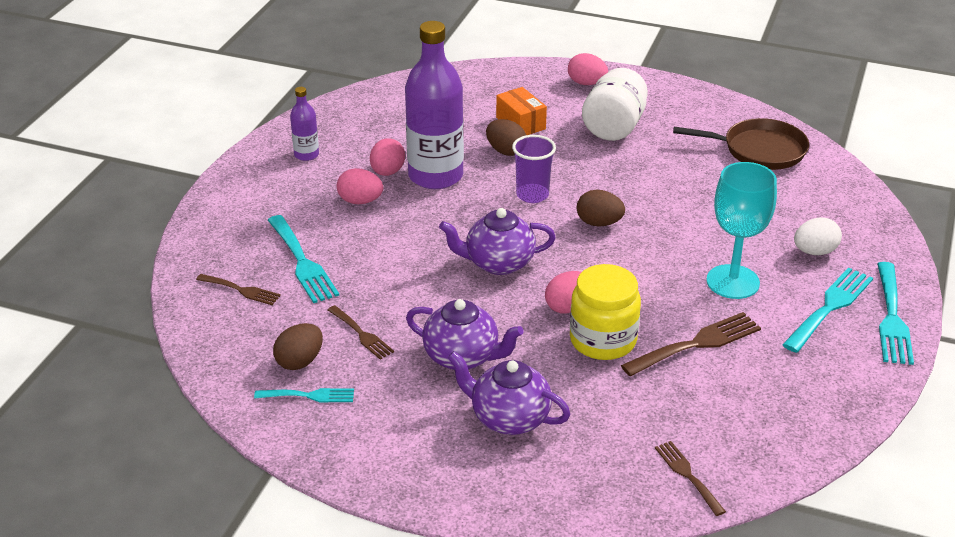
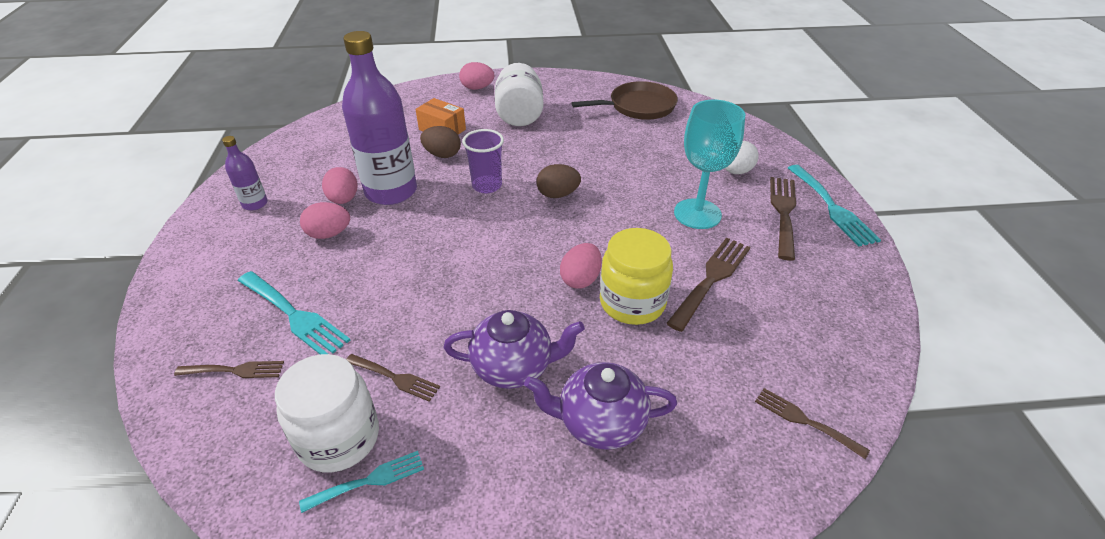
camera: 25 degrees left, 5 degrees up
(300, 361) = (339, 438): brown egg -> white jar
(498, 263) = (493, 256): purple teapot -> none
(830, 307) = (783, 213): turquoise fork -> brown fork

